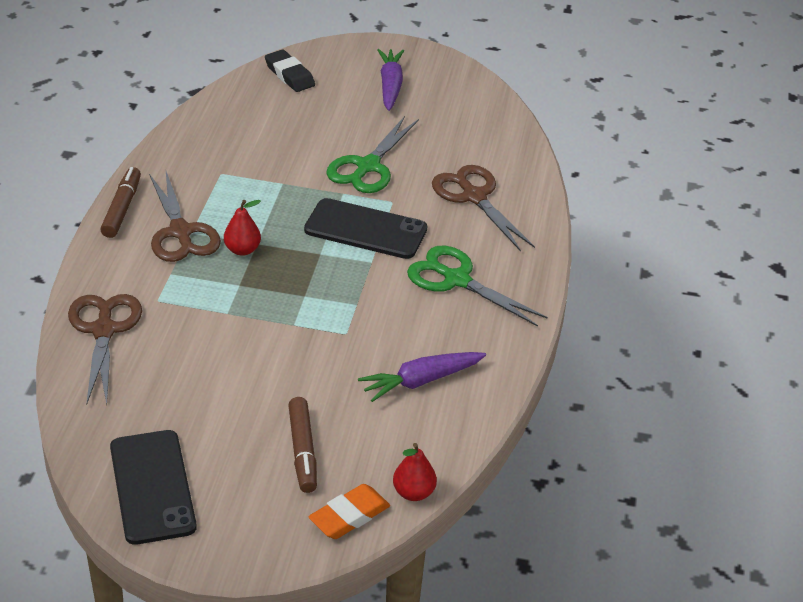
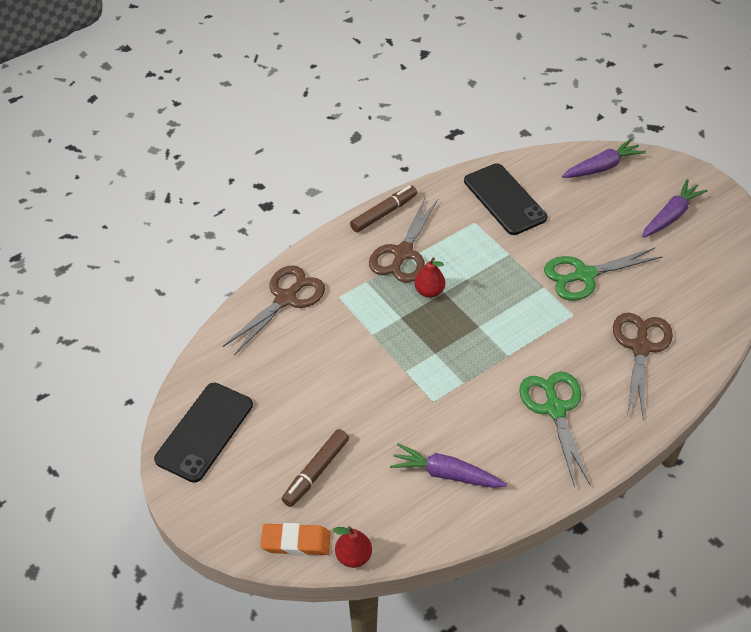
camera: 45 degrees right, 10 degrees up
(289, 75) = (602, 167): black eraser -> purple carrot
(365, 229) = (530, 326): black phone -> black phone (504, 199)

